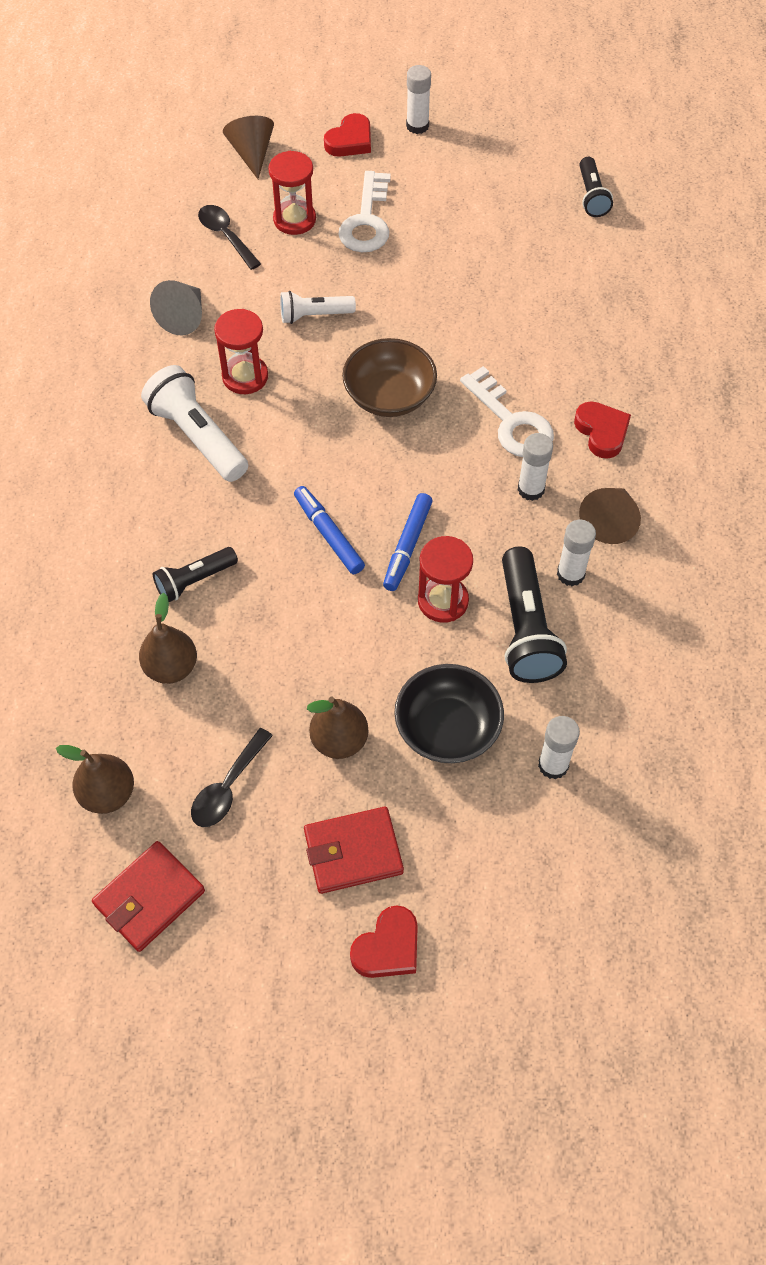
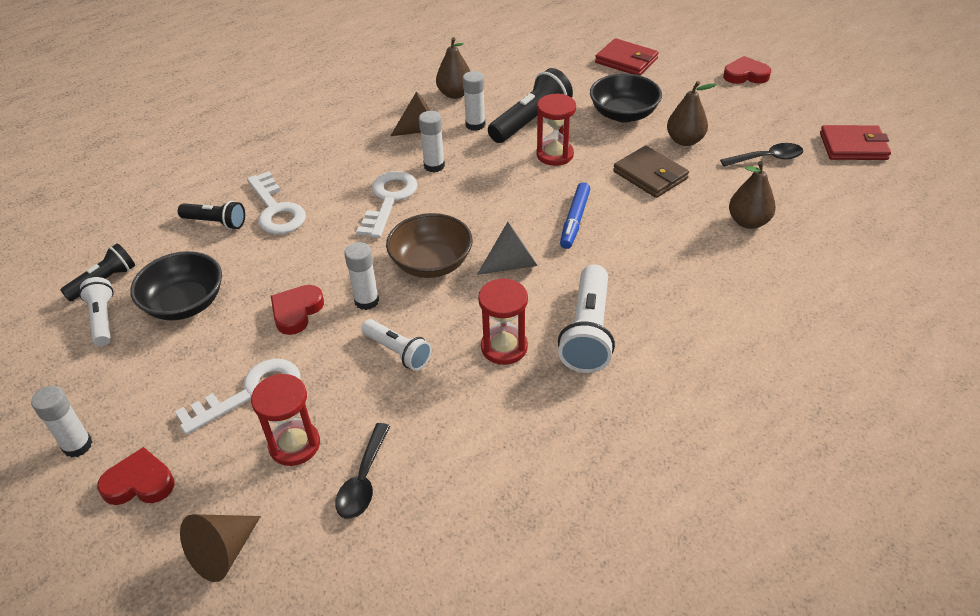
camera: 130 degrees left, 15 degrees down
(108, 794) = (842, 194): brown pear -> brown pear (455, 94)
(183, 317) = (490, 432): grey cone -> grey cone (512, 264)
(194, 581) = (687, 252): black flashlight -> black flashlight (216, 222)
(322, 653) = (650, 175): none -> brown wallet
(353, 852) = (726, 105): red wallet -> red wallet (626, 61)
(407, 546) = (538, 186): blue marker -> none
(510, 228) = (185, 303): none -> black bowl
(542, 179) = (103, 319): none -> white flashlight
(553, 765) = (592, 78): white glue stick -> white glue stick (366, 301)
(582, 338) = (276, 210): none -> white key
(602, 432) = (354, 163): red heart -> red heart (296, 312)

